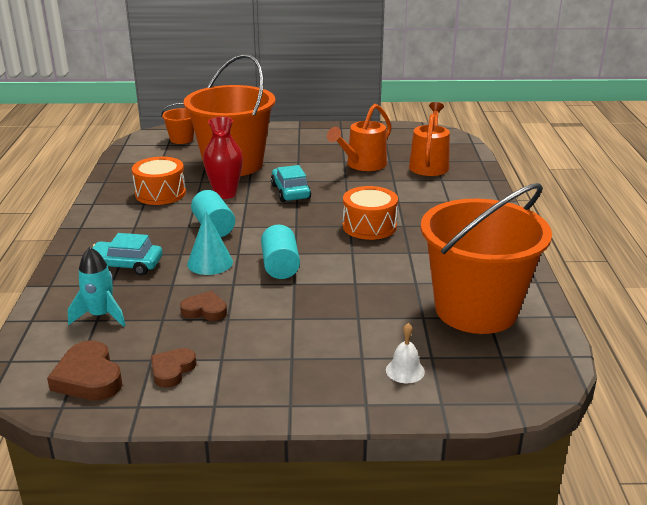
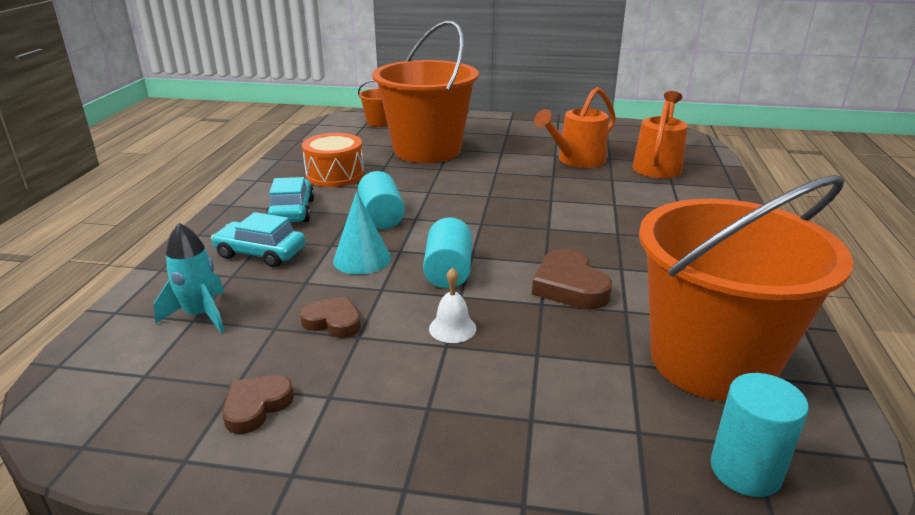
camera: 10 degrees right, 0 degrees up
(88, 377) = (141, 404): brown heart -> brown heart (569, 286)
(225, 194) = (408, 181): red vase -> none
(290, 192) = (484, 184): turquoise car -> turquoise car (292, 211)
(369, 226) = (573, 231): orange drum -> none
(405, 370) = (594, 451): white bell -> white bell (452, 328)
(497, 371) = (745, 471): none -> turquoise cylinder

